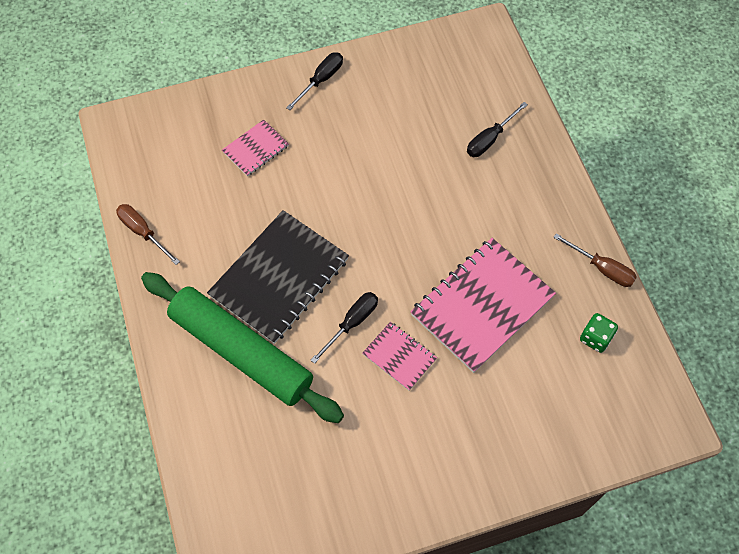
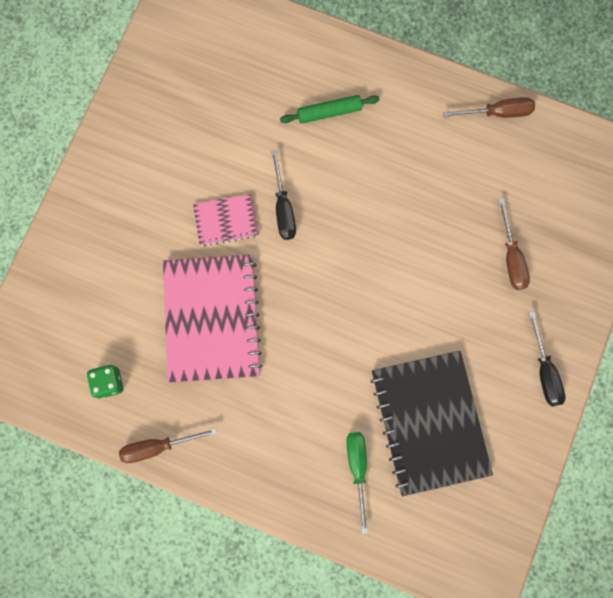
camera: 130 degrees right, 15 degrees up
(241, 351) = (329, 112): green rolling pin -> green rolling pin, size x0.42
(256, 149) = (511, 257): pink notebook -> brown screwdriver
(279, 278) = (369, 184): black notebook -> black notebook (429, 422)
(490, 139) = (357, 468): black screwdriver -> green screwdriver

